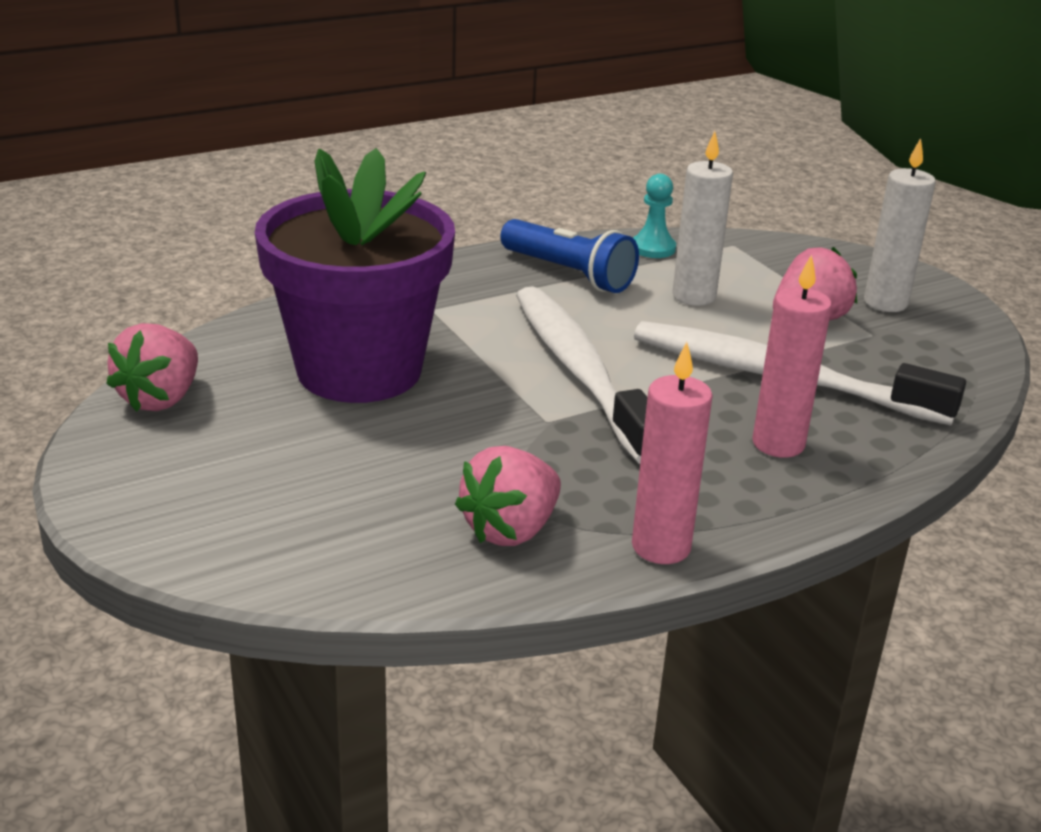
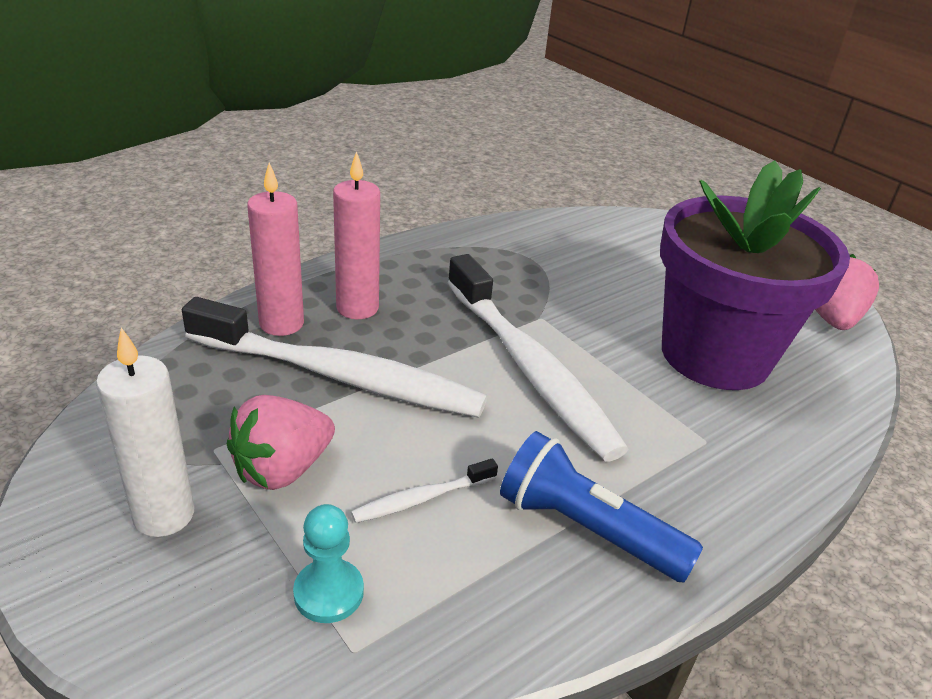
camera: 170 degrees right, 5 degrees up
(510, 530) = (538, 244): pink strawberry -> none
(653, 248) = (483, 617): turquoise pawn -> turquoise pawn (328, 592)
(661, 547) = (446, 238): pink candle -> pink candle (281, 324)
(694, 296) = (421, 498): white candle -> white toothbrush

